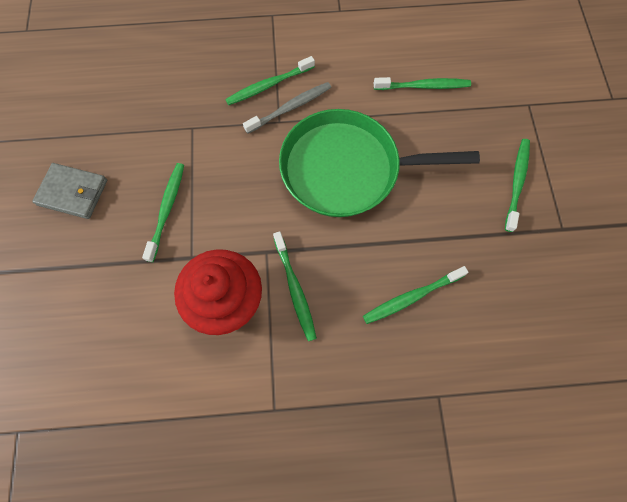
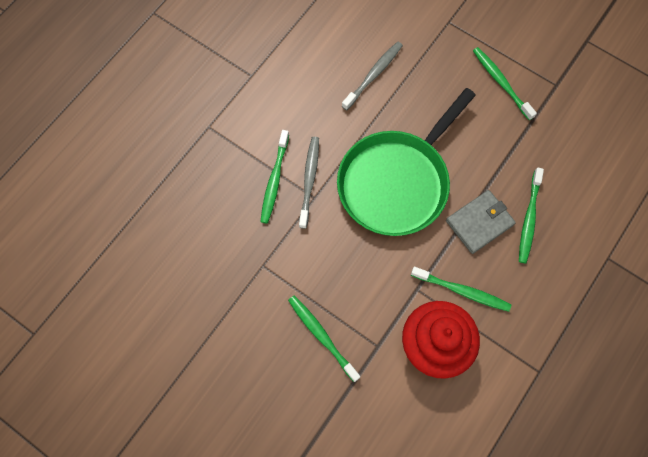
camera: 50 degrees left, 0 degrees up
(73, 192) = (243, 399): grey wallet -> grey wallet (479, 222)
(424, 86) = (374, 75): green toothbrush -> grey toothbrush

